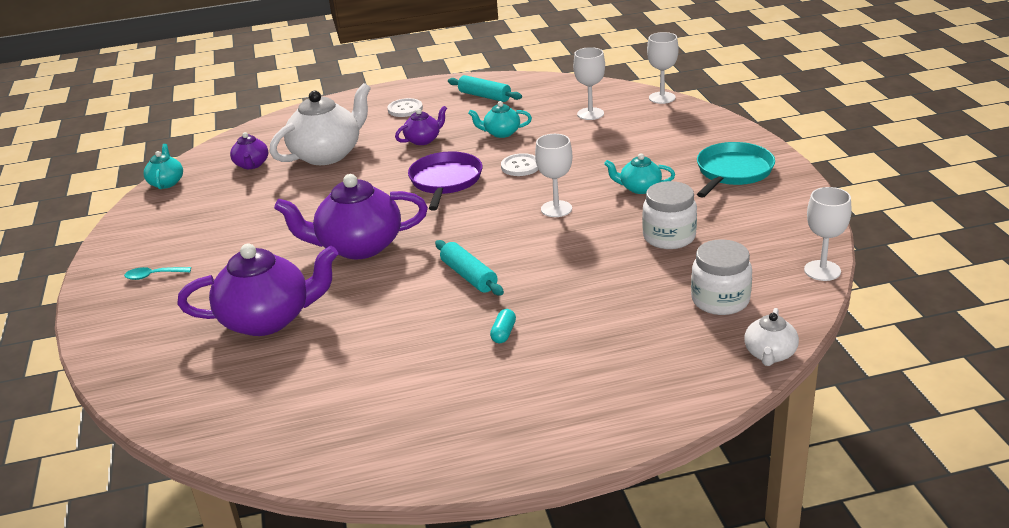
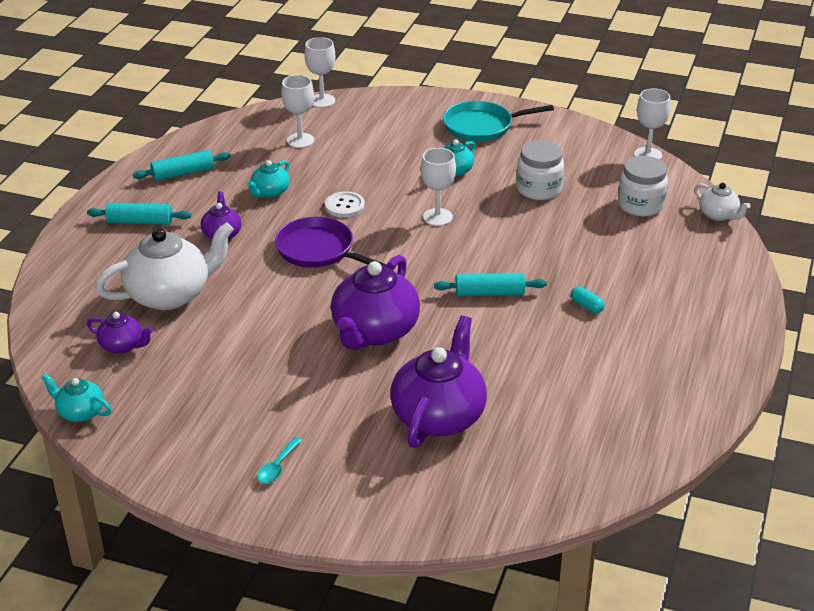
camera: 60 degrees left, 5 degrees up
(327, 154) = (170, 294): white teapot -> white teapot turned 75 degrees clockwise
(405, 109) = (140, 222): white button -> turquoise rolling pin
(733, 172) = (481, 126): turquoise pan -> turquoise pan turned 75 degrees counterclockwise

